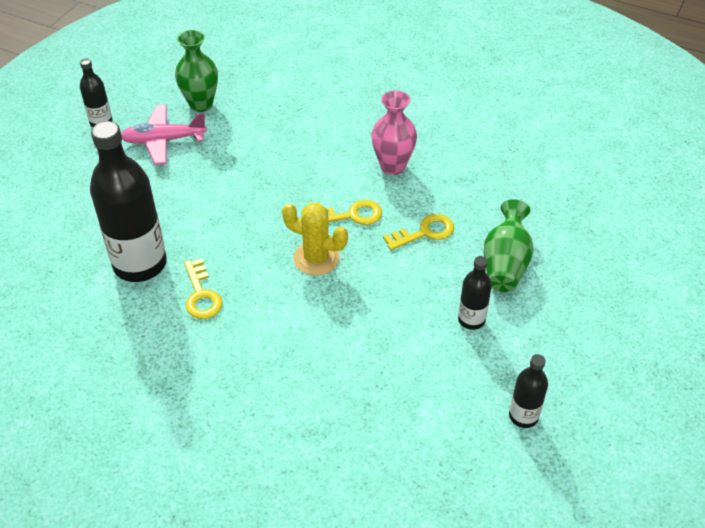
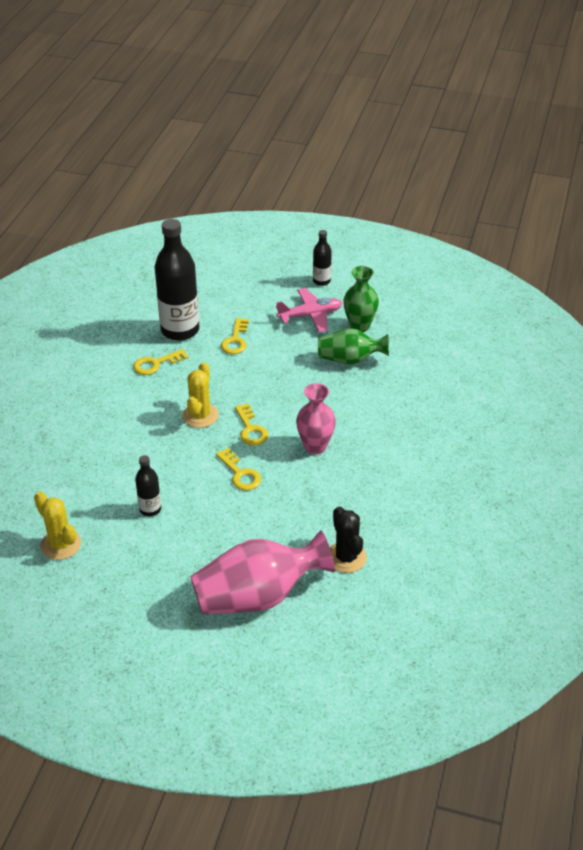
camera: 80 degrees right, 5 degrees down
(164, 140) = (310, 315): pink plane -> pink plane turned 90 degrees clockwise
(183, 211) = (235, 340): none -> yellow key
(505, 264) = (213, 526): green vase -> green vase (350, 359)
(523, 416) = (61, 544): black bottle -> yellow cactus
(557, 165) = (346, 557): none -> black cactus
(608, 237) = (258, 596): none -> pink vase

